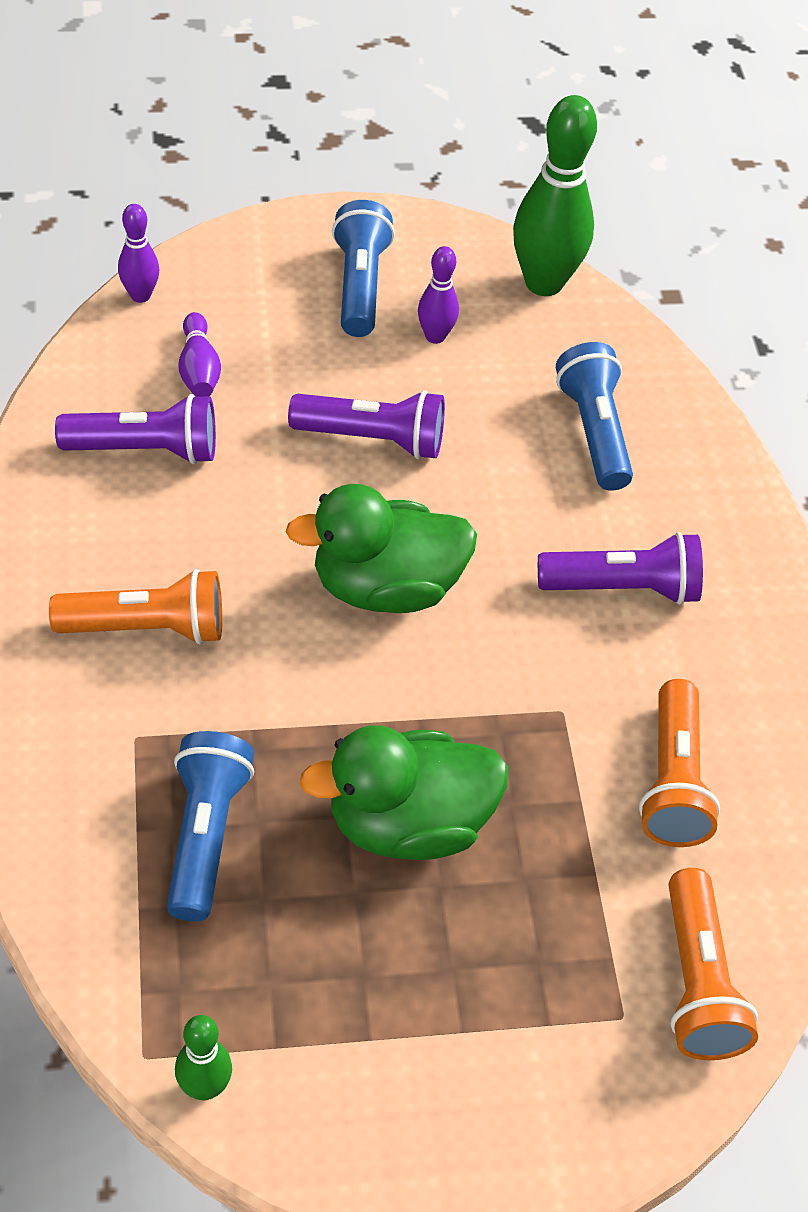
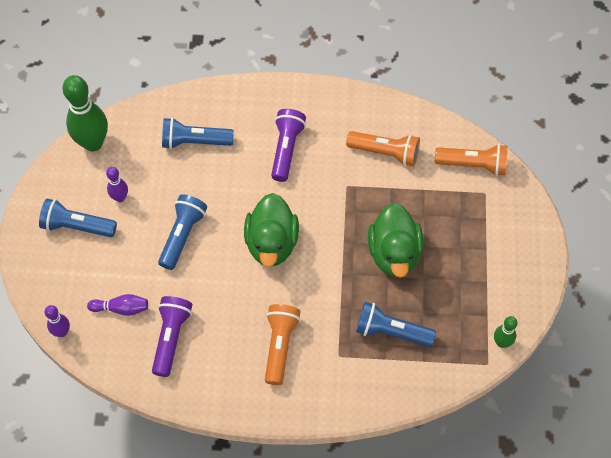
camera: 75 degrees left, 10 degrees up
(373, 439) = (182, 235): purple flashlight -> blue flashlight

